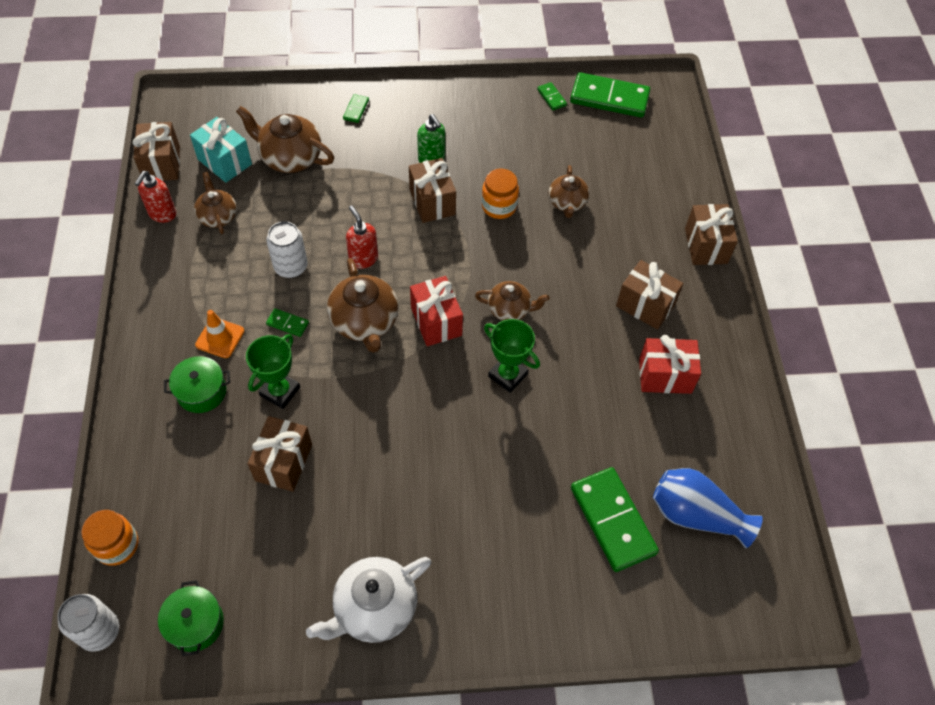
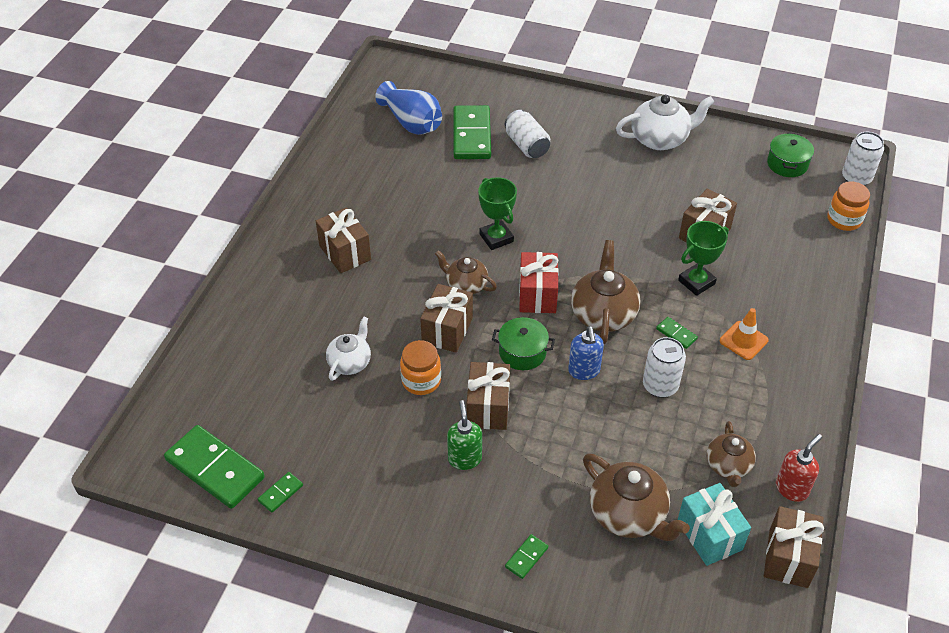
camera: 155 degrees left, 10 degrees down
(201, 392) = (766, 302): green pot -> green pot (522, 352)
(363, 259) = (584, 371): red soap dispenser -> blue soap dispenser
(538, 529) = (526, 145): none -> white can
(551, 97) = (280, 493): green domino -> green domino turned 45 degrees clockwise
(567, 203) = (350, 362): brown teapot -> white teapot
(665, 376) = (369, 201): red gift -> none
(706, 246) = (250, 282): brown gift -> brown gift (447, 330)

